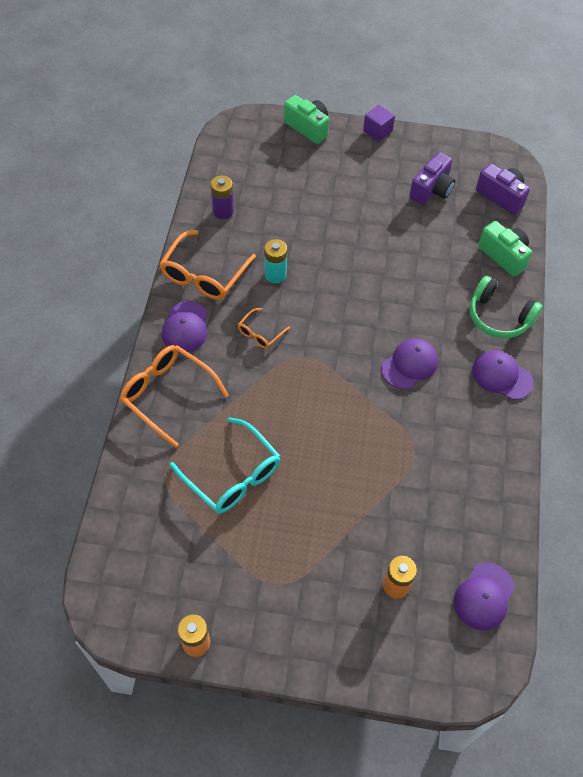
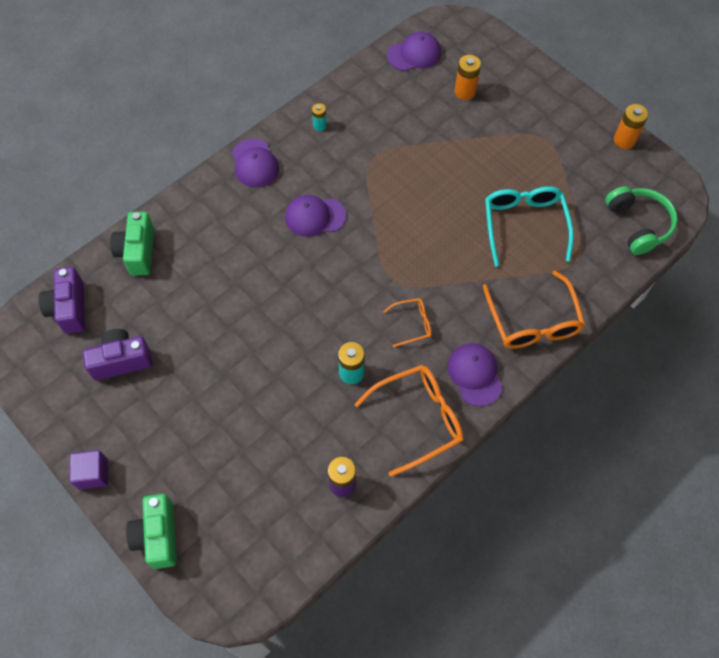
camera: 140 degrees left, 5 degrees up
(185, 327) = (475, 374): purple cap -> purple cap turned 60 degrees counterclockwise
(488, 448) = (319, 125): none -> turquoise battery
(499, 317) = (204, 206): green headphones -> green headphones (638, 224)

